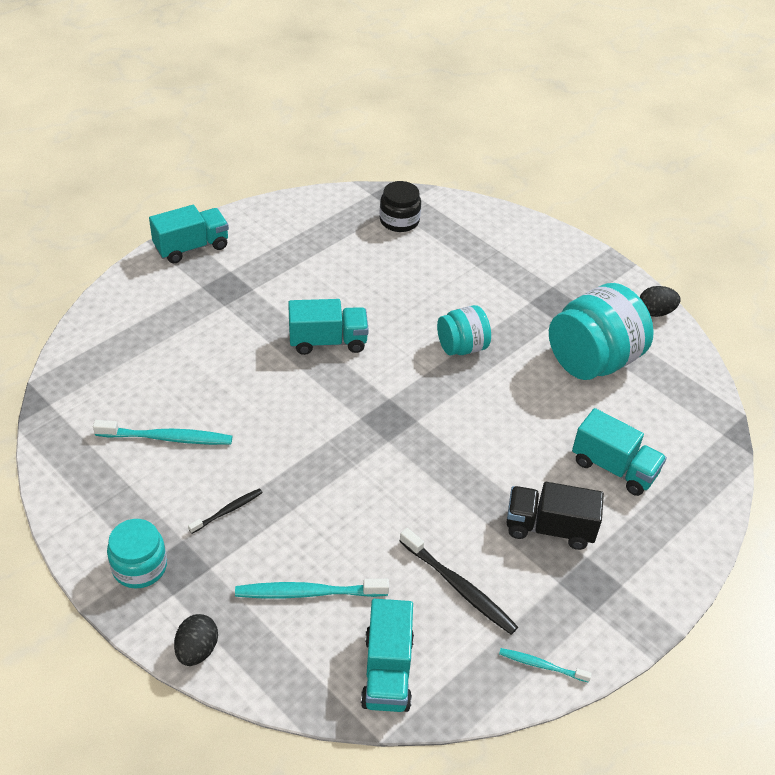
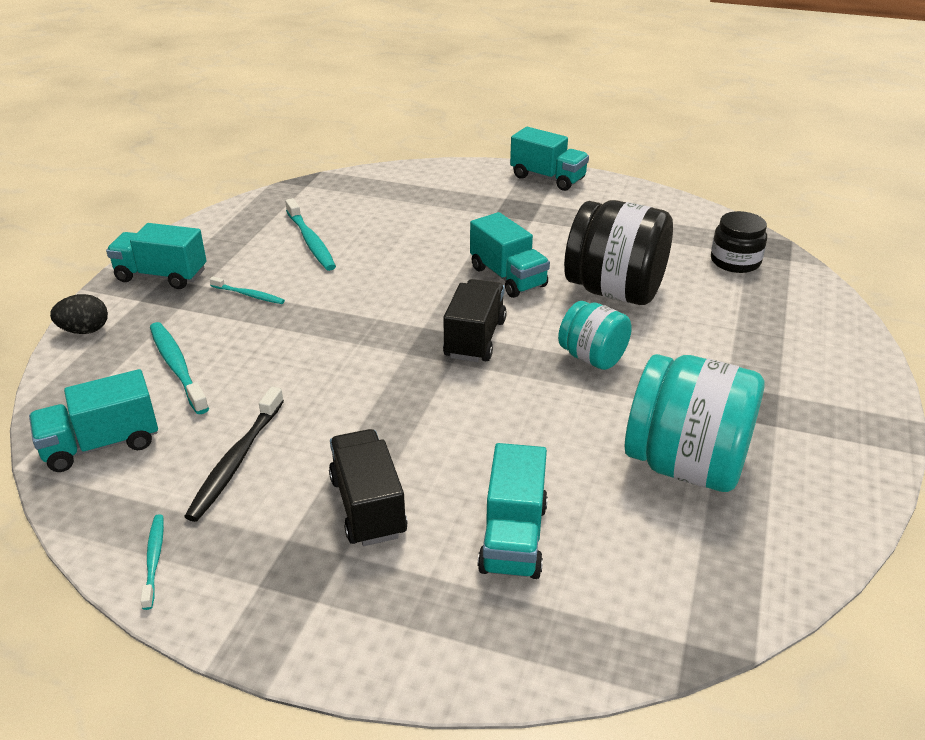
camera: 65 degrees right, 10 degrees down
(139, 567) = (161, 276): turquoise jar -> turquoise truck
(228, 511) = (249, 295): black toothbrush -> turquoise toothbrush
(390, 296) = (614, 291): none -> black jar
(397, 396) = (475, 339): none -> black truck
(655, 312) = (851, 499): black egg -> none

